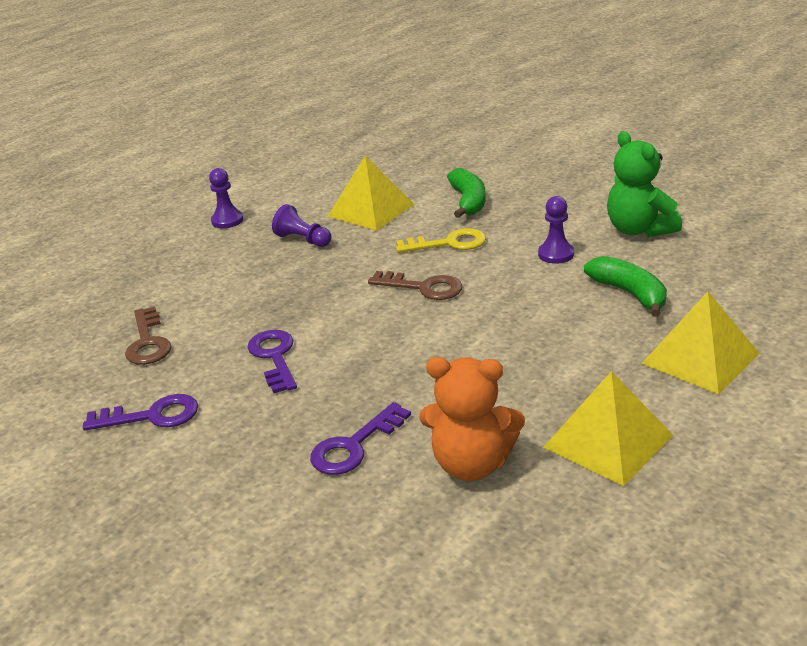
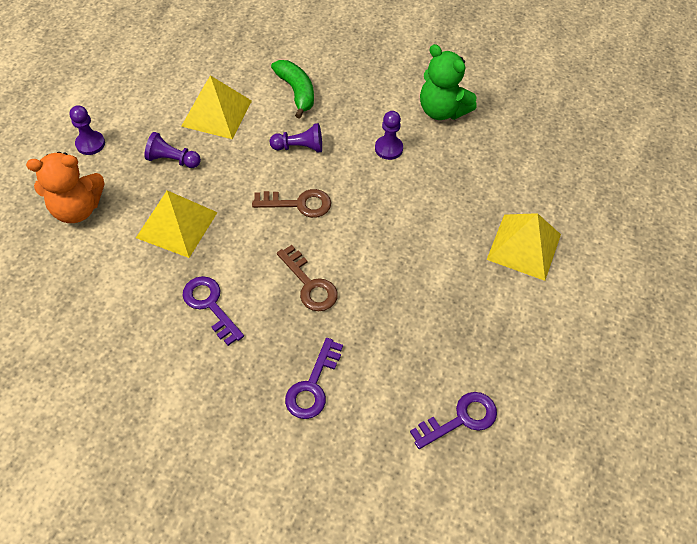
camera: 25 degrees left, 25 degrees up
(148, 342) = (92, 309): brown key -> brown key (310, 284)
(152, 416) = (138, 390): purple key -> purple key (460, 419)
(449, 243) = (299, 147): yellow key -> purple pawn
(471, 464) = (403, 384): orange teddy bear -> orange teddy bear (77, 209)
(608, 441) = (486, 341): yellow pyramid -> yellow pyramid (177, 224)
(629, 294) = (457, 186): green banana -> none

